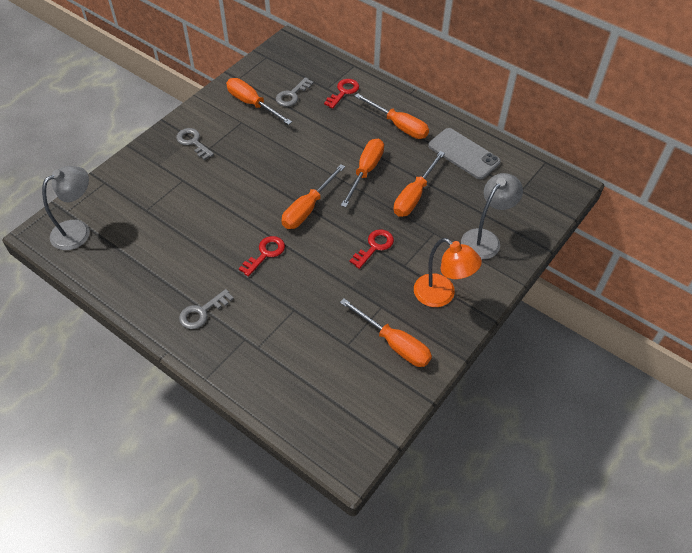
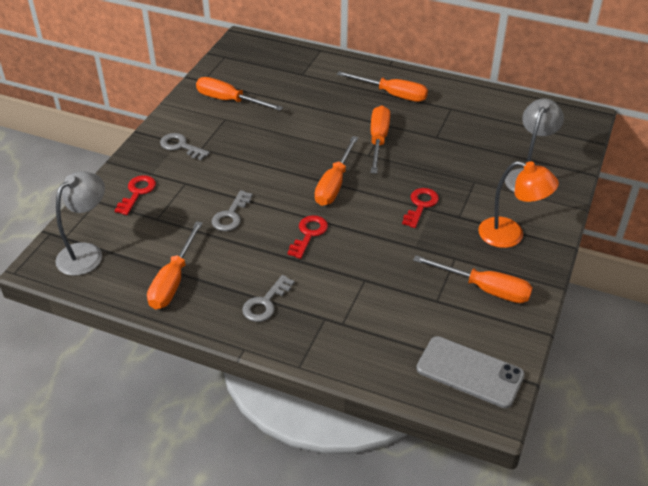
camera: 15 degrees left, 10 degrees down
(292, 95) = (268, 86): grey key -> grey key (231, 215)
(343, 92) = (321, 74): red key -> red key (137, 192)
(414, 196) = (438, 153): orange screwdriver -> orange screwdriver (173, 281)
(463, 154) = (469, 107): grey phone -> grey phone (470, 372)

